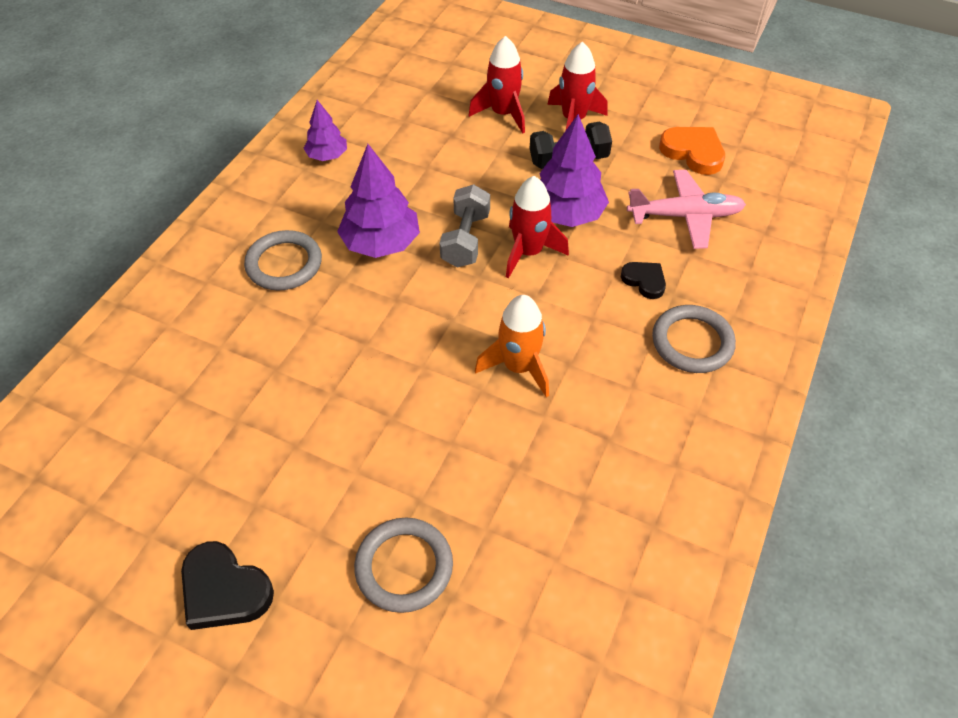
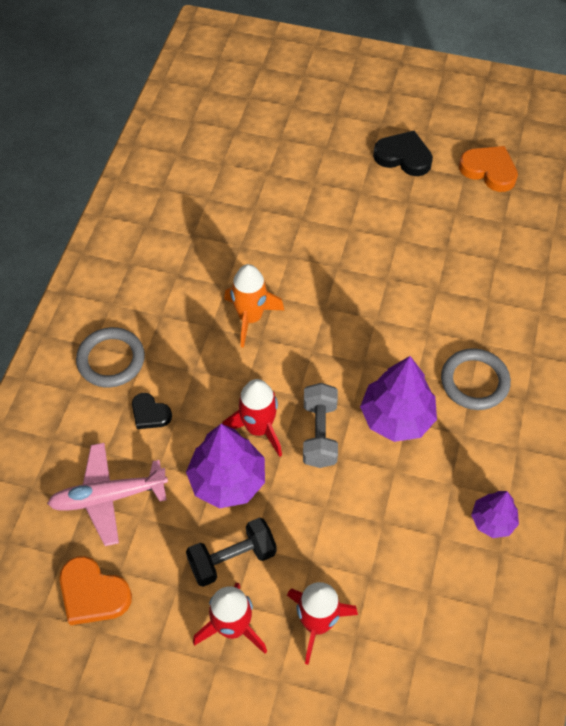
camera: 170 degrees right, 5 degrees up
(106, 539) = (489, 170): none -> orange heart
(404, 567) = (301, 182): grey ring -> none

